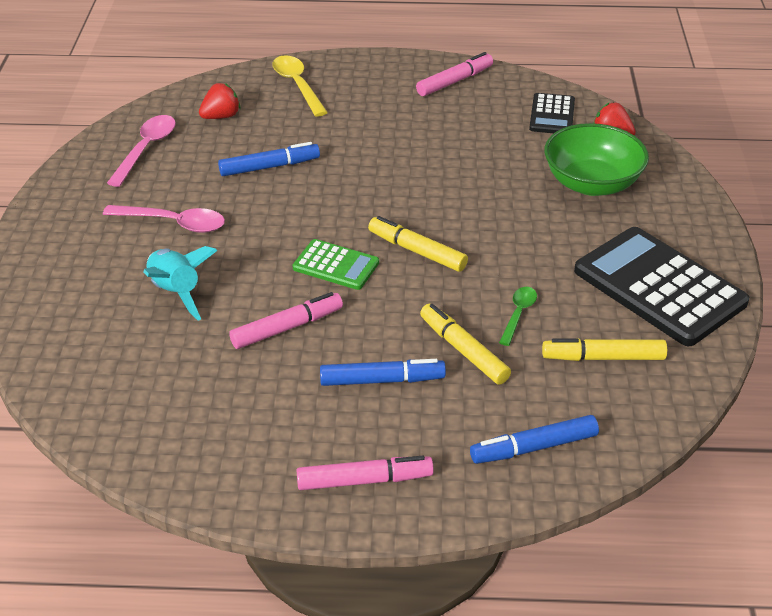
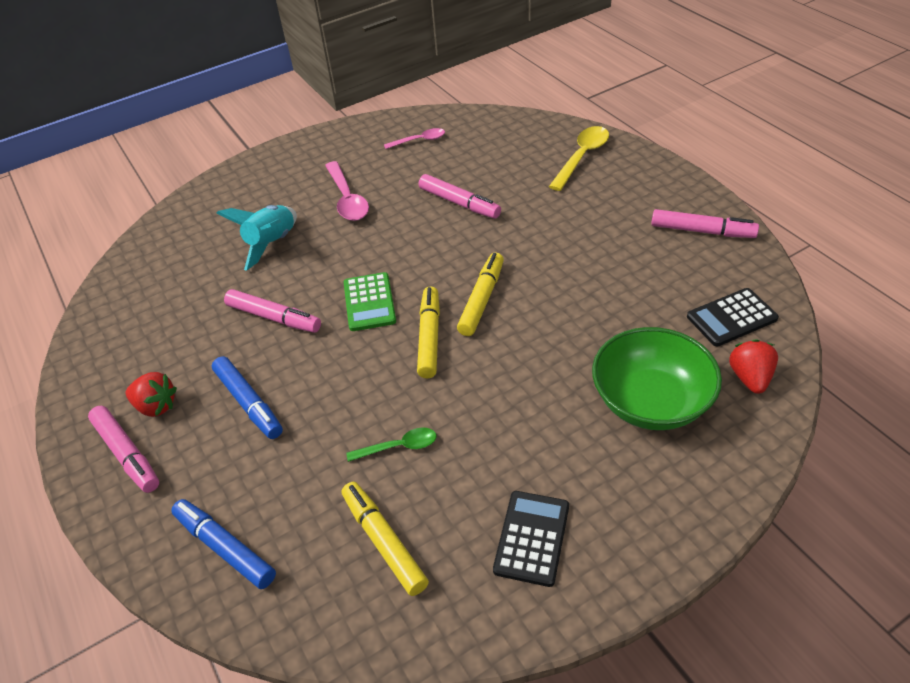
camera: 60 degrees right, 5 degrees up
(146, 149) = (419, 140): pink spoon -> pink spoon, size x0.61
(221, 116) = (496, 147): red strawberry -> red strawberry (156, 406)
(269, 167) = (459, 203): blue marker -> pink marker
(463, 350) = (321, 434): yellow marker -> yellow marker (482, 299)
(659, 287) = (532, 538): black calculator -> black calculator, size x0.51

